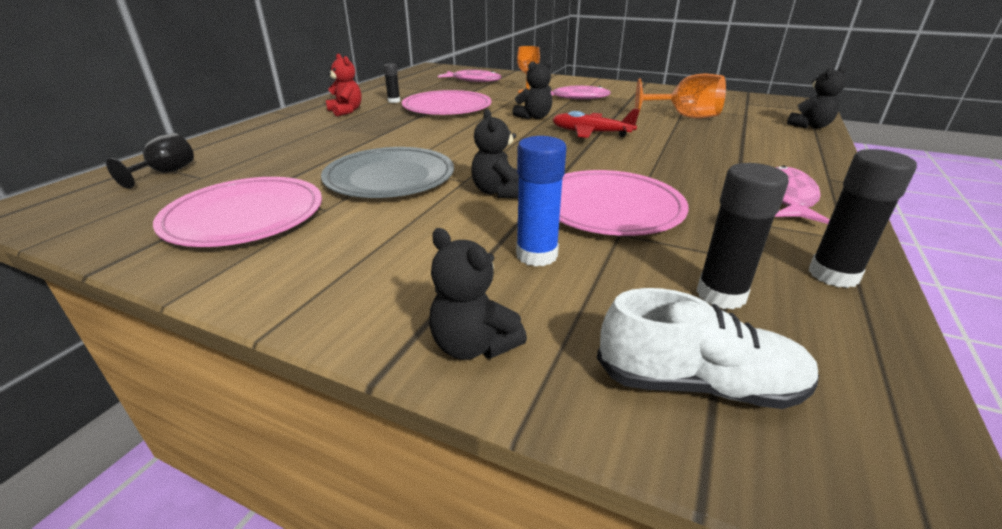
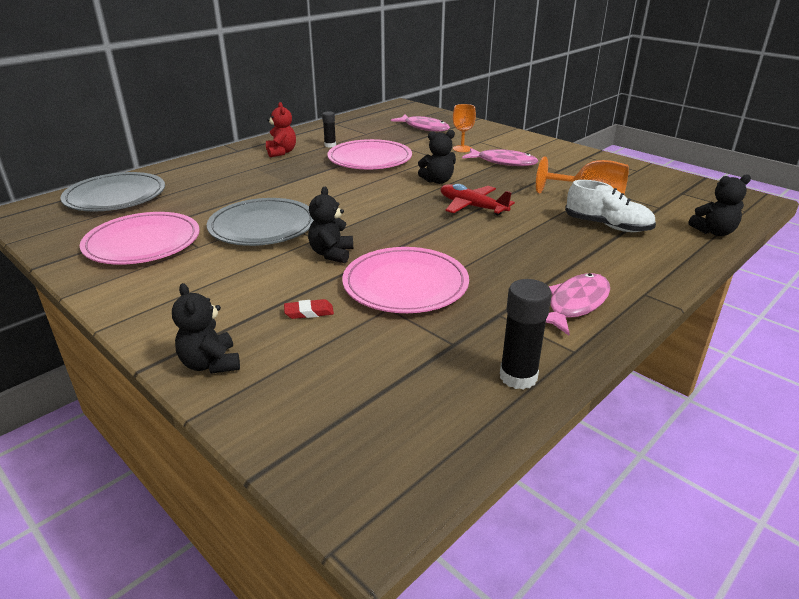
camera: 20 degrees right, 0 degrees up
(166, 173) = (115, 196): black goblet -> grey plate
(536, 255) = (309, 312): blue glue stick -> red eraser
(698, 384) = (322, 421): white shoe -> white shoe (607, 226)
(721, 295) = (408, 370): black glue stick -> none

